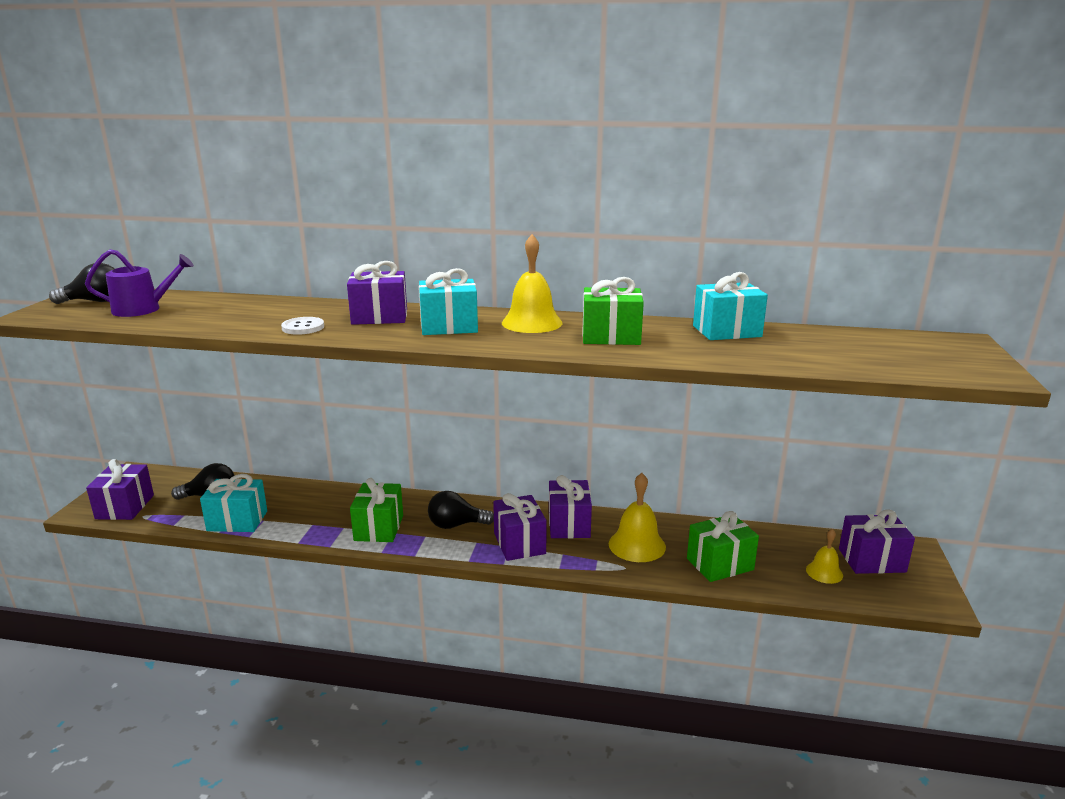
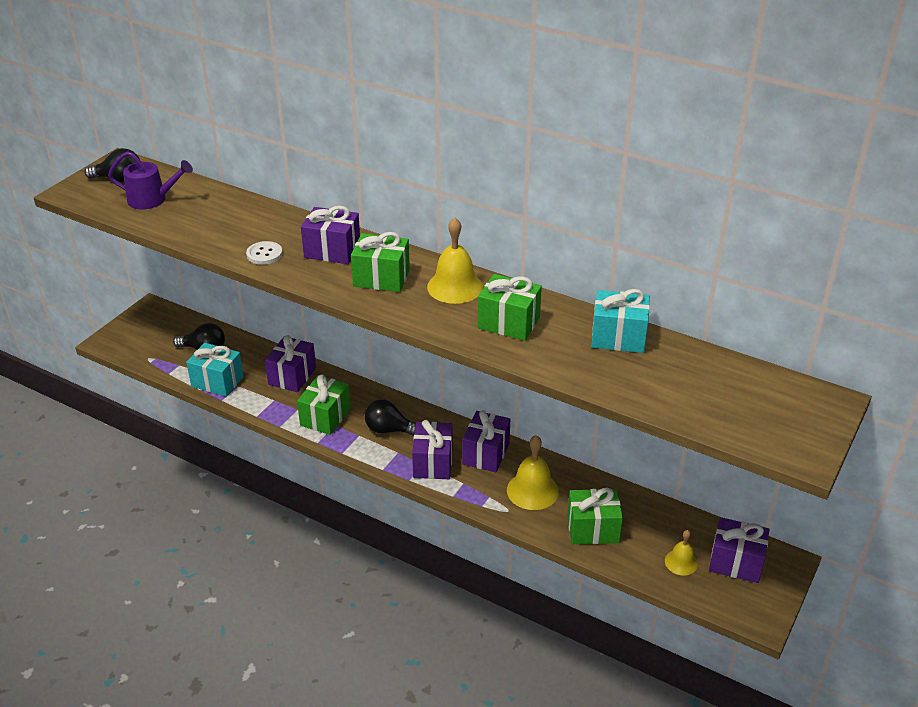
camera: 20 degrees right, 15 degrees up
(125, 507) = (137, 345): purple gift -> purple gift (292, 376)
(449, 327) = (381, 278): turquoise gift -> green gift

